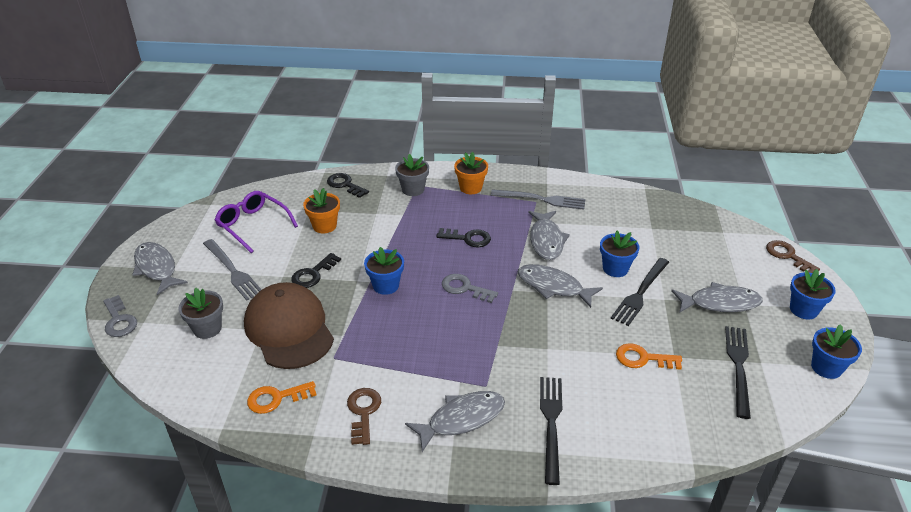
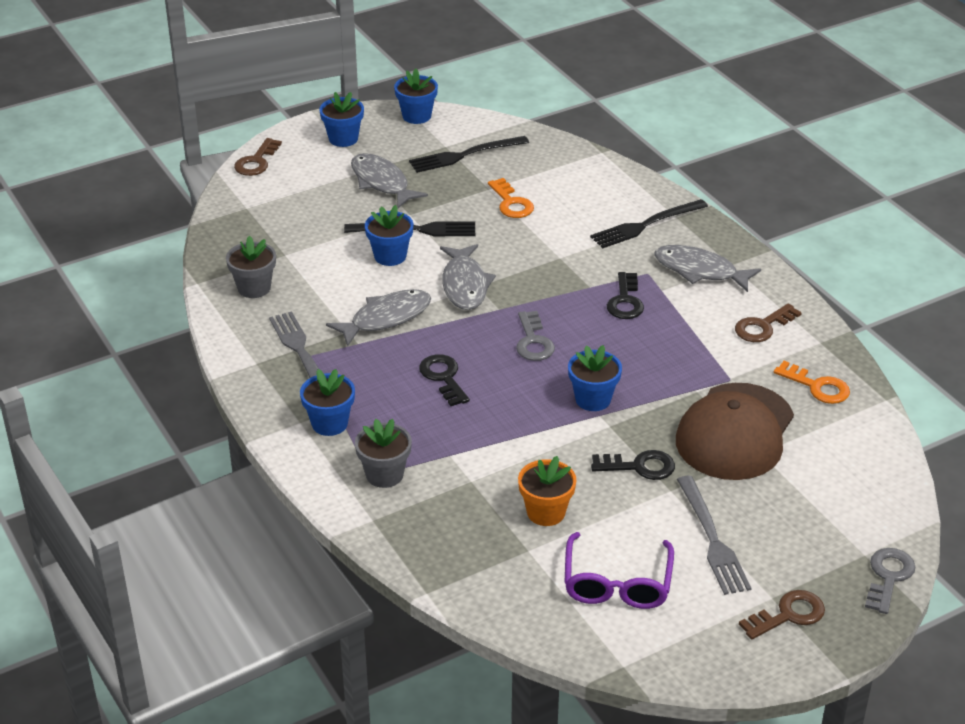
camera: 125 degrees left, 0 degrees up
(157, 268) = (788, 615): grey fish -> brown key
(207, 328) = (808, 494): grey flower pot -> grey flower pot (254, 288)
(232, 271) = (712, 539): grey fork -> grey fork turned 150 degrees clockwise
(345, 185) = (437, 549): black key -> black key (625, 301)
(470, 188) = (329, 423): orange flower pot -> blue flower pot

